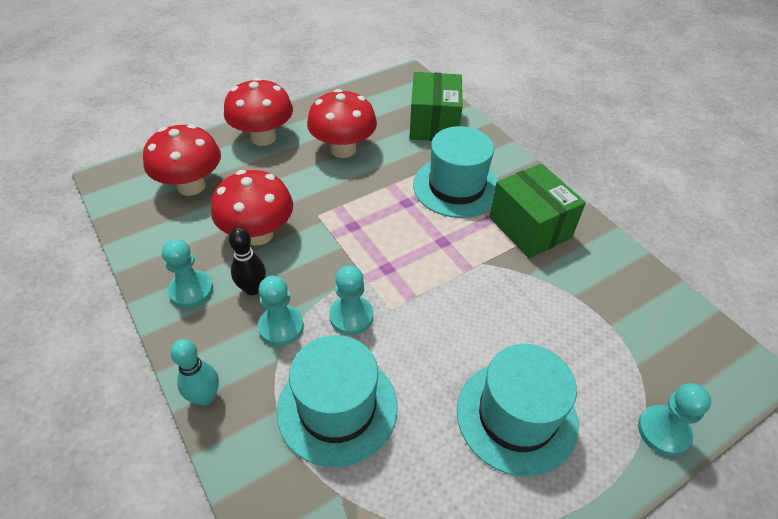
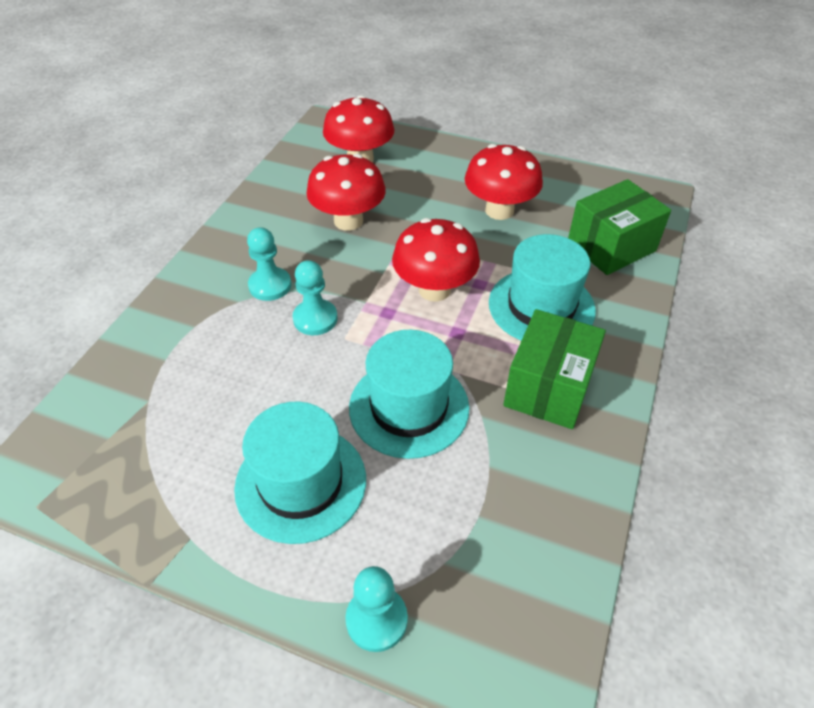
camera: 55 degrees right, 0 degrees up
(191, 290) = (262, 222): turquoise pawn -> none
(205, 397) = (178, 284): turquoise bowling pin -> none
(252, 289) = (292, 250): black bowling pin -> none
(263, 137) = (456, 161): red mushroom -> red mushroom (434, 290)
(337, 408) = (221, 359): turquoise hat -> turquoise hat (409, 407)

